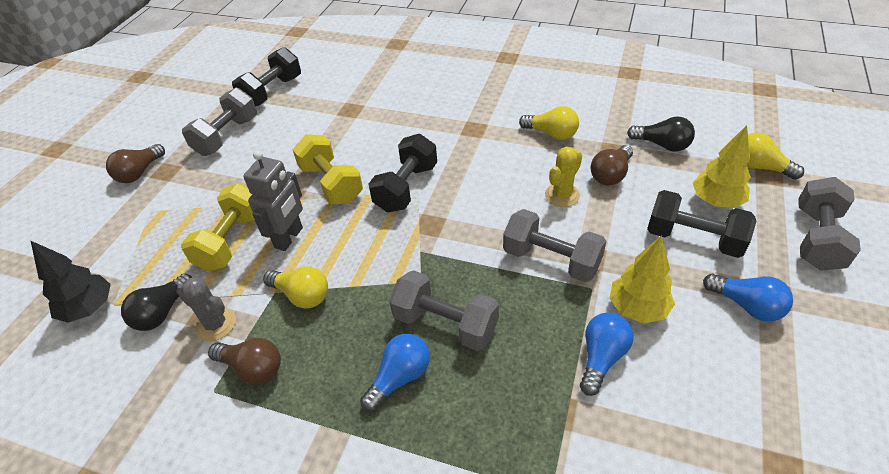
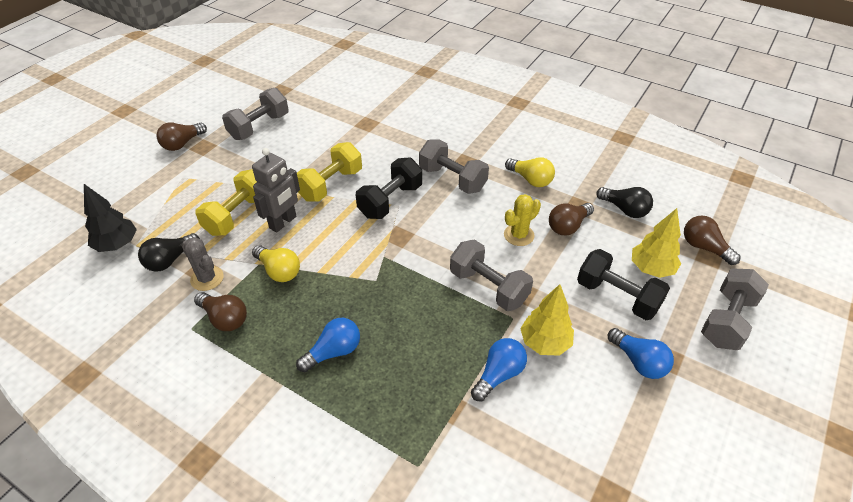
camera: 10 degrees right, 0 degrees up
(272, 92) = (307, 95): black dumbbell -> none
(331, 184) = (330, 185): yellow dumbbell -> yellow dumbbell turned 60 degrees clockwise
(445, 324) = (383, 319): grey dumbbell -> grey dumbbell (452, 179)
(759, 167) = (704, 247): yellow light bulb -> brown light bulb

